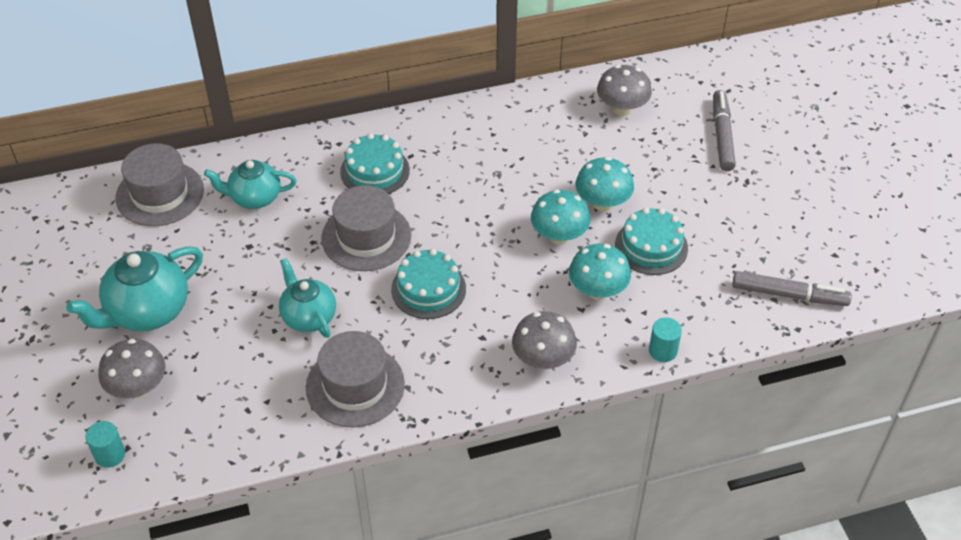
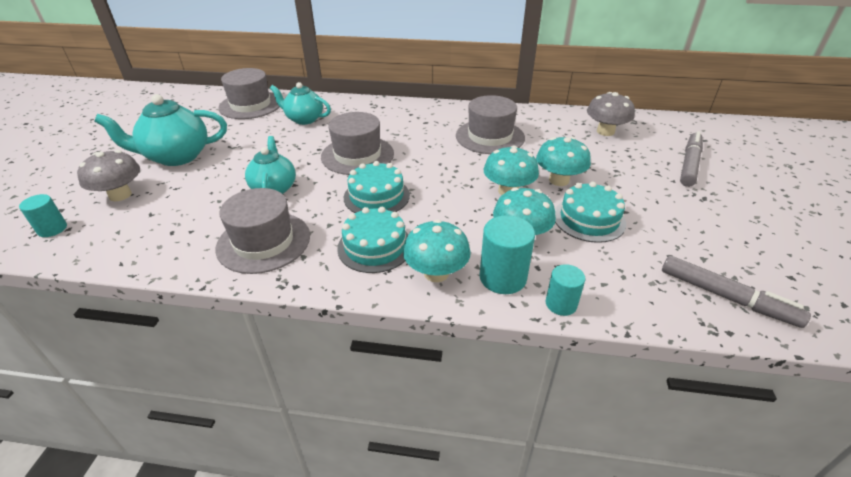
camera: 25 degrees right, 10 degrees down
(375, 171) = (394, 124): turquoise cake -> turquoise cake (375, 246)
(499, 157) = (490, 136): none -> grey hat
(543, 359) = (436, 273): grey mushroom -> turquoise mushroom
(603, 342) = (502, 277): none -> turquoise cylinder

